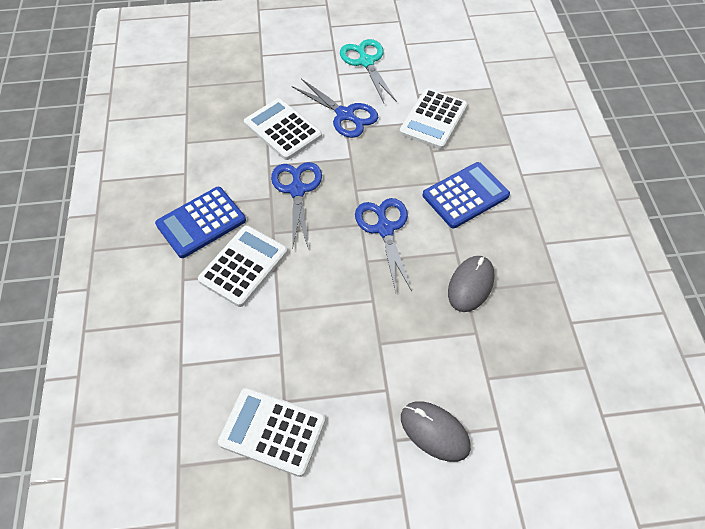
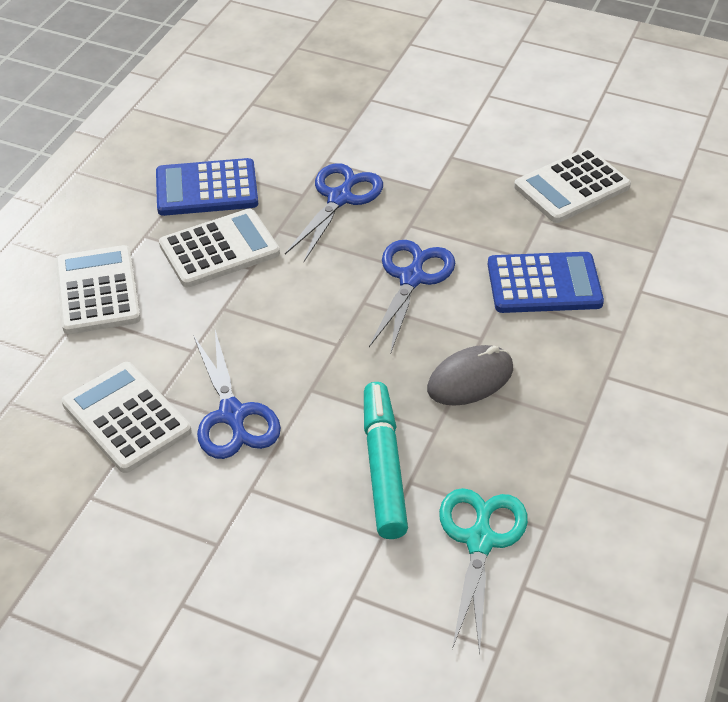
camera: 30 degrees right, 10 degrees down
(283, 129) = (372, 130): white calculator -> white calculator (98, 291)
(345, 115) = (461, 141): blue scissors -> blue scissors (232, 415)
(366, 62) = (535, 94): turquoise scissors -> turquoise scissors (480, 541)
(434, 432) = (302, 503): grey mouse -> none
(465, 377) = (383, 467): none -> turquoise marker

